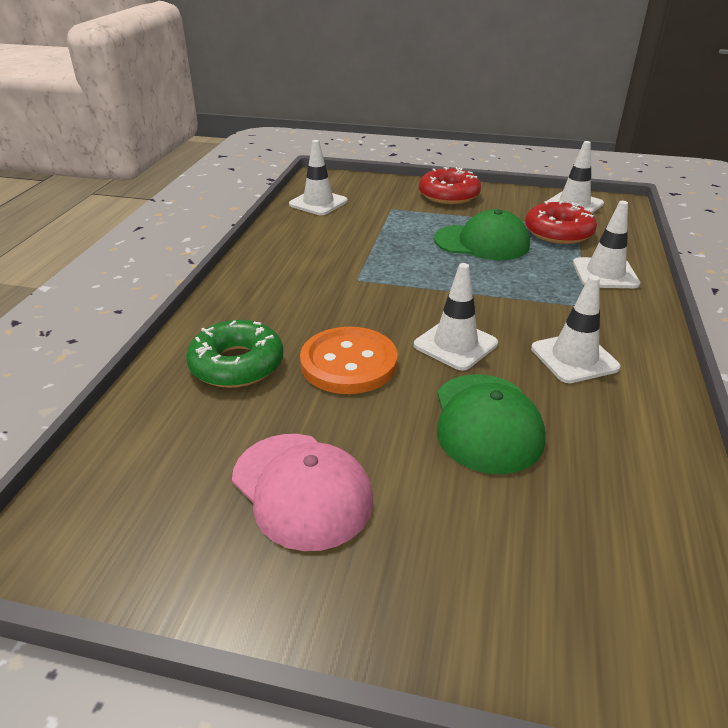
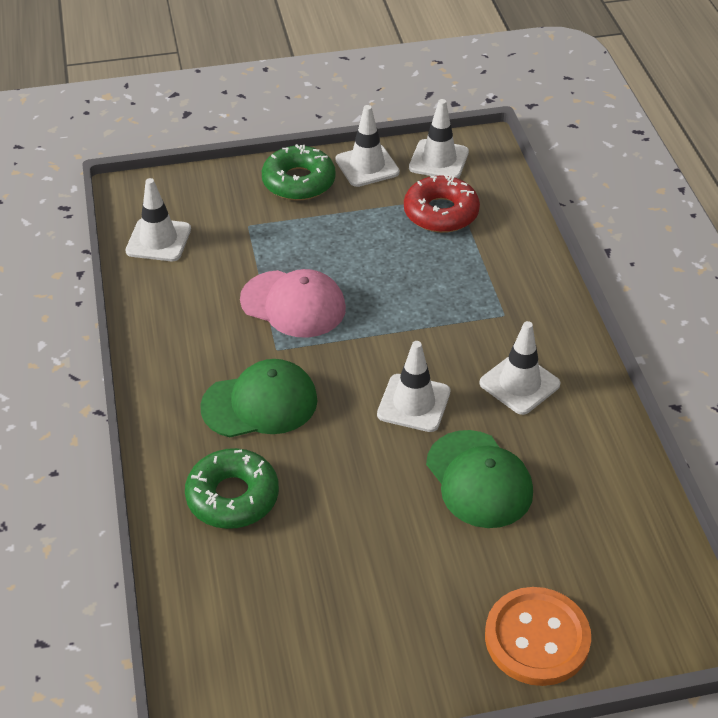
camera: 25 degrees left, 10 degrees up
(302, 489) = (372, 595): pink cap -> pink cap (293, 304)
(348, 363) = (332, 458): orange button -> orange button (537, 638)
(449, 195) = (298, 182): red donut -> green donut
(482, 242) = (372, 253): green cap -> green cap (260, 403)
(605, 274) = (507, 263): white traffic cone -> white traffic cone (367, 166)

